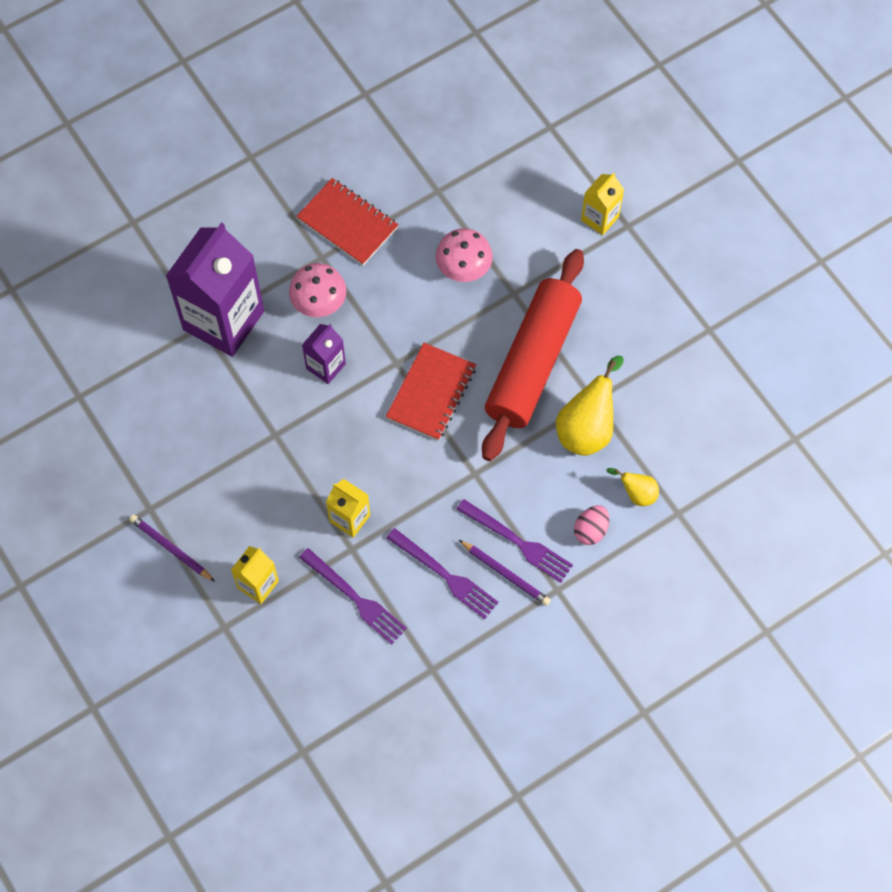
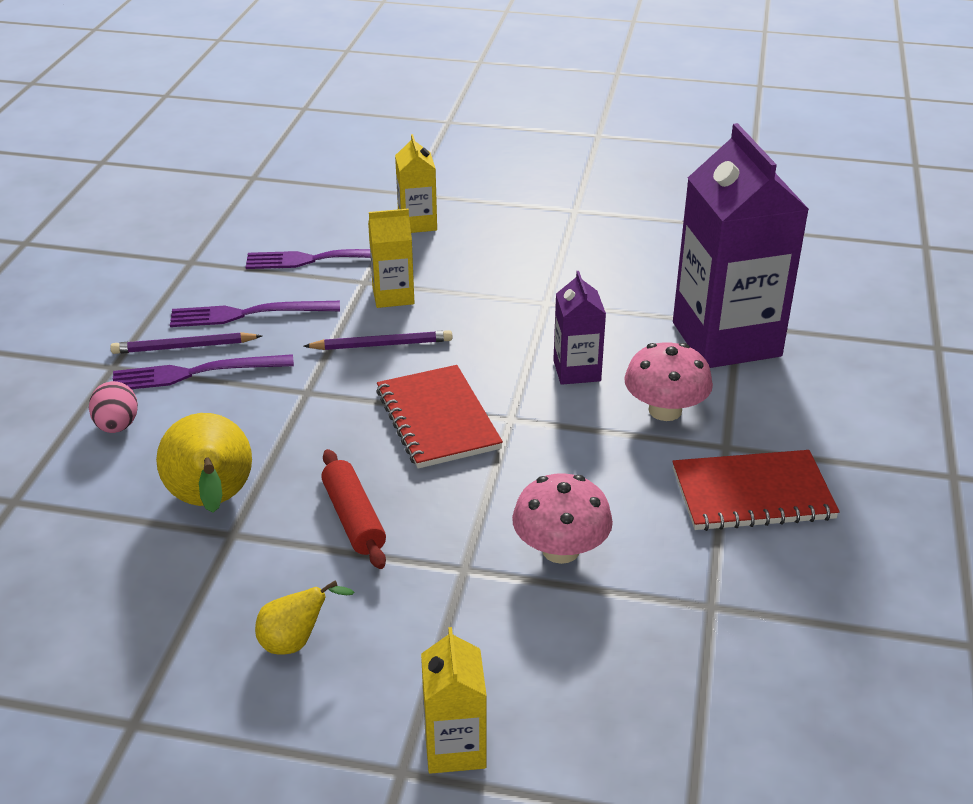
camera: 135 degrees right, 30 degrees down
(171, 548) = (520, 202): purple pencil -> purple pencil (382, 345)
(532, 362) = (353, 518): red rolling pin -> red rolling pin, size x0.44
(636, 493) = (86, 486): yellow pear -> yellow pear (295, 642)

